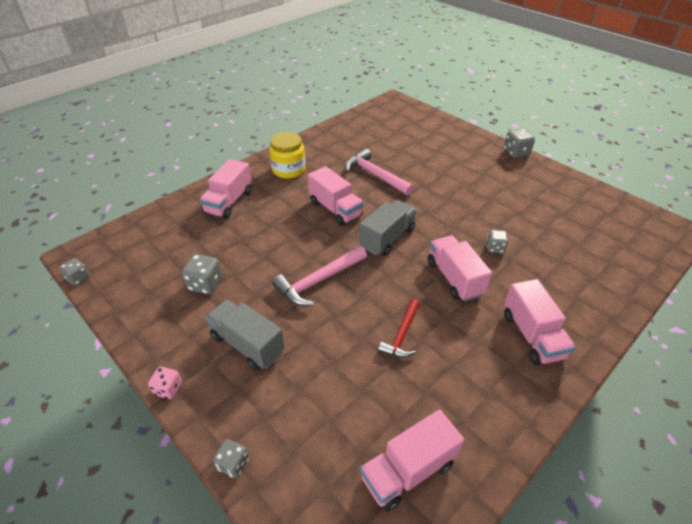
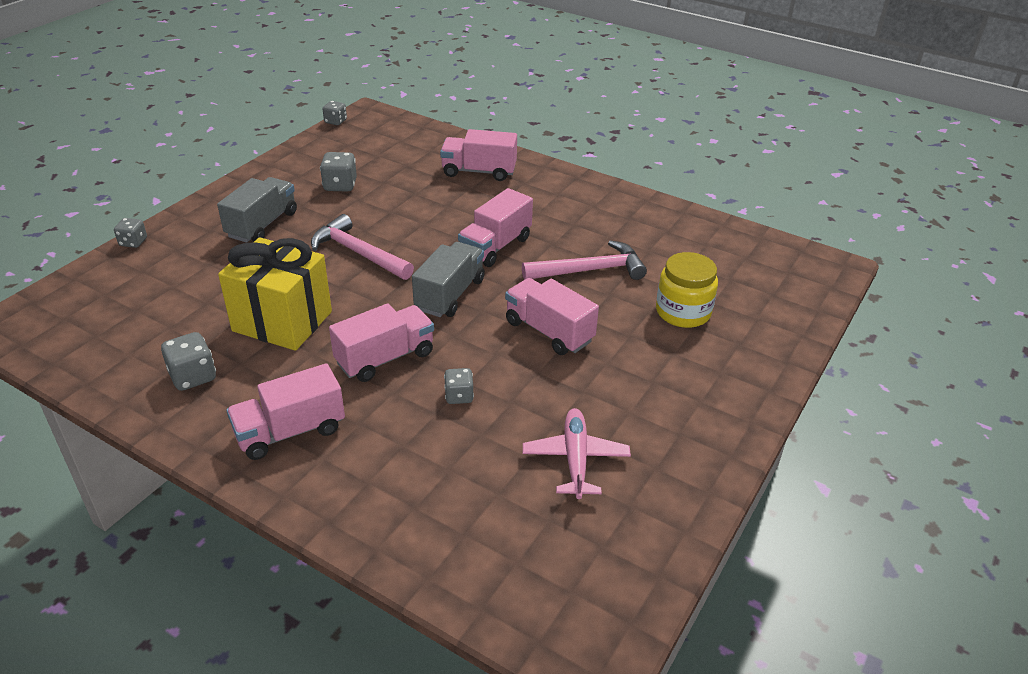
camera: 75 degrees right, 5 degrees down
(168, 389) = (210, 195): pink dice -> none
(288, 170) = (565, 199): yellow jar -> yellow jar (683, 312)
(375, 175) = (590, 270): pink hammer -> pink hammer turned 45 degrees clockwise
(387, 238) = (450, 295): grey truck -> grey truck turned 90 degrees counterclockwise
(402, 335) = (282, 321): red hammer -> yellow gift
(408, 470) = (113, 339): pink truck -> pink truck (549, 331)
(516, 153) = (749, 423): grey dice -> grey dice (193, 377)
(546, 211) = (575, 458): none -> pink plane

